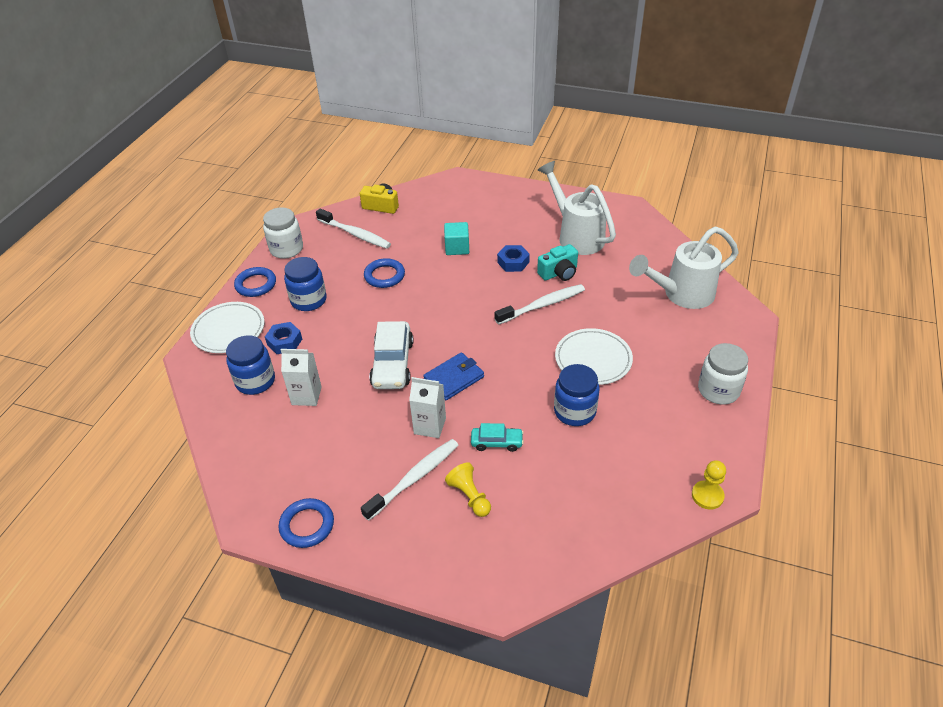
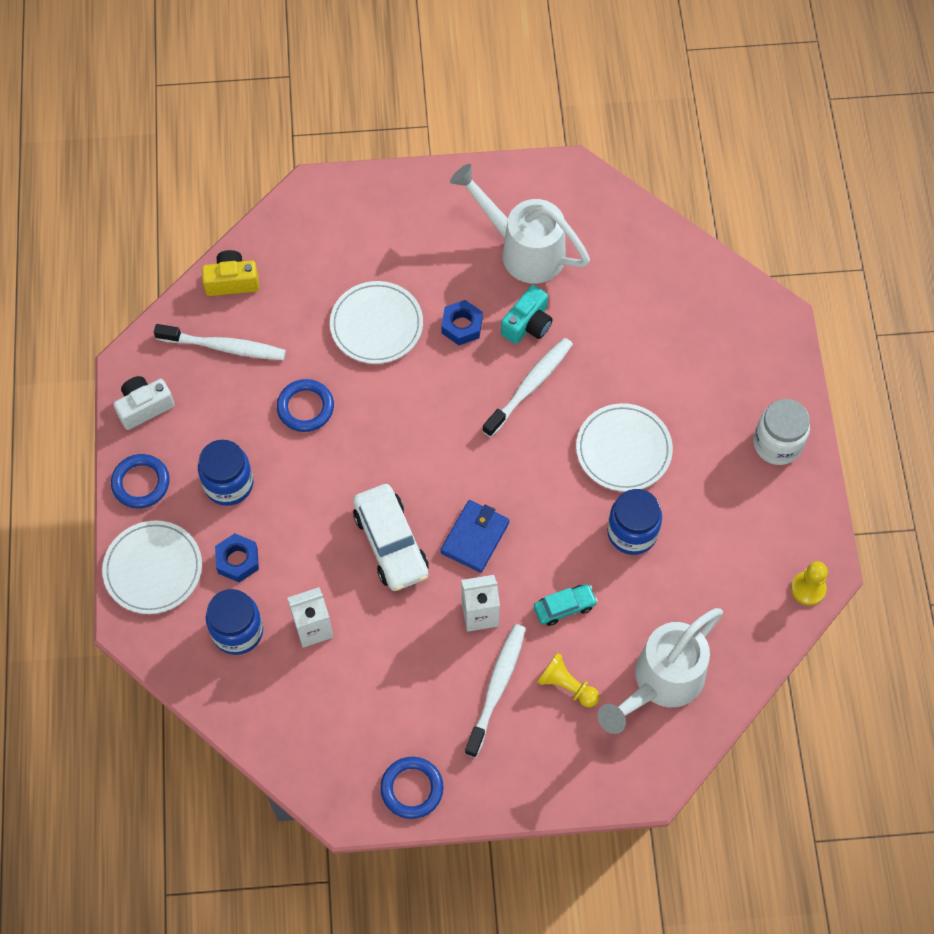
camera: 25 degrees left, 20 degrees up
(286, 249) = (144, 407): white jar -> white camera
(457, 248) = (376, 325): turquoise cube -> white plate
(681, 295) = (689, 310): white watering can -> white watering can (660, 683)

